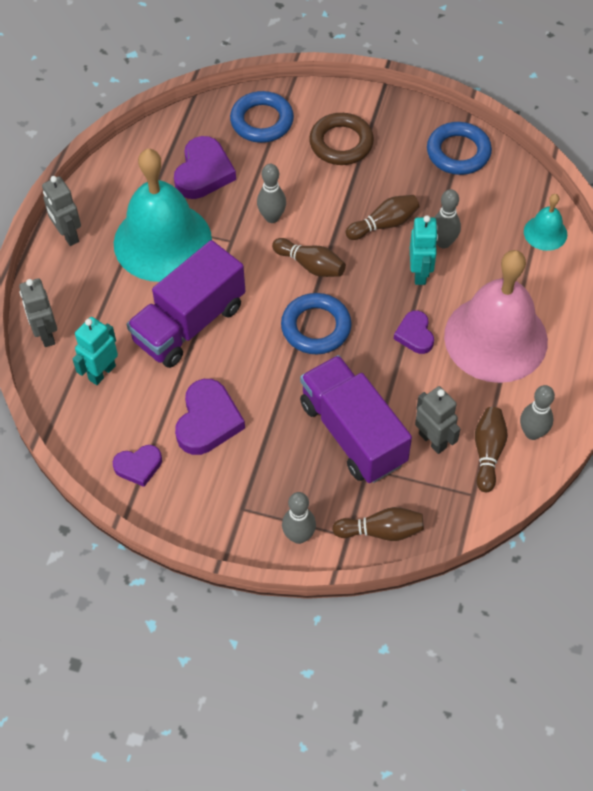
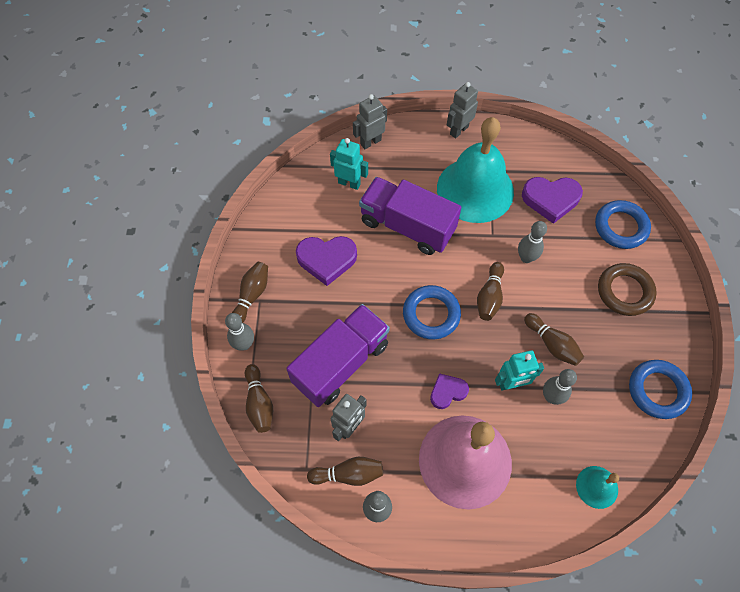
camera: 75 degrees right, 5 degrees up
(138, 466) = (279, 226): purple heart -> none
(232, 516) = (252, 295): none -> brown bowling pin

